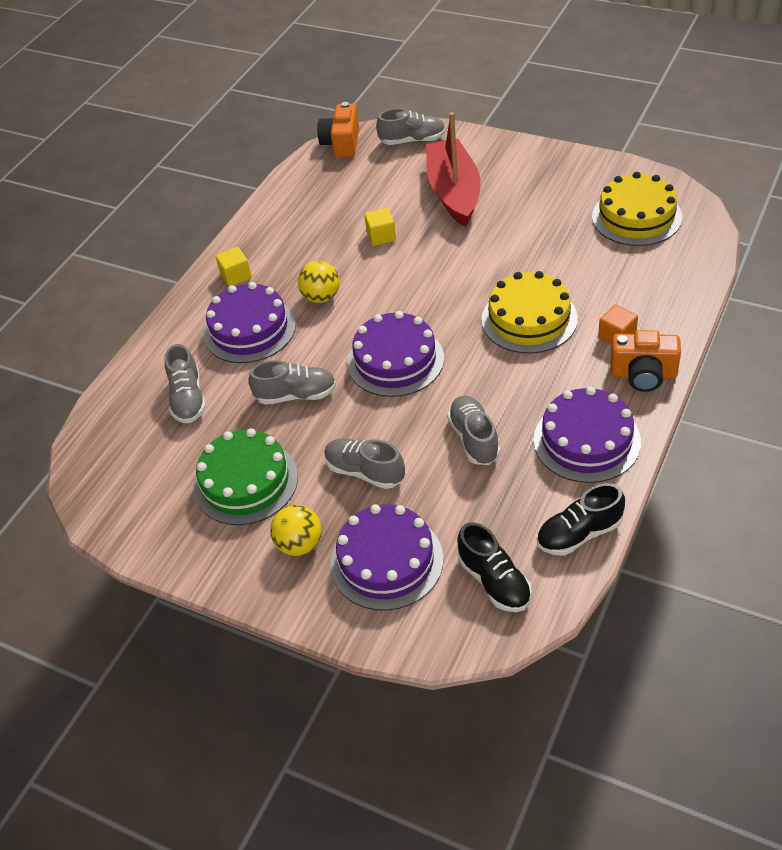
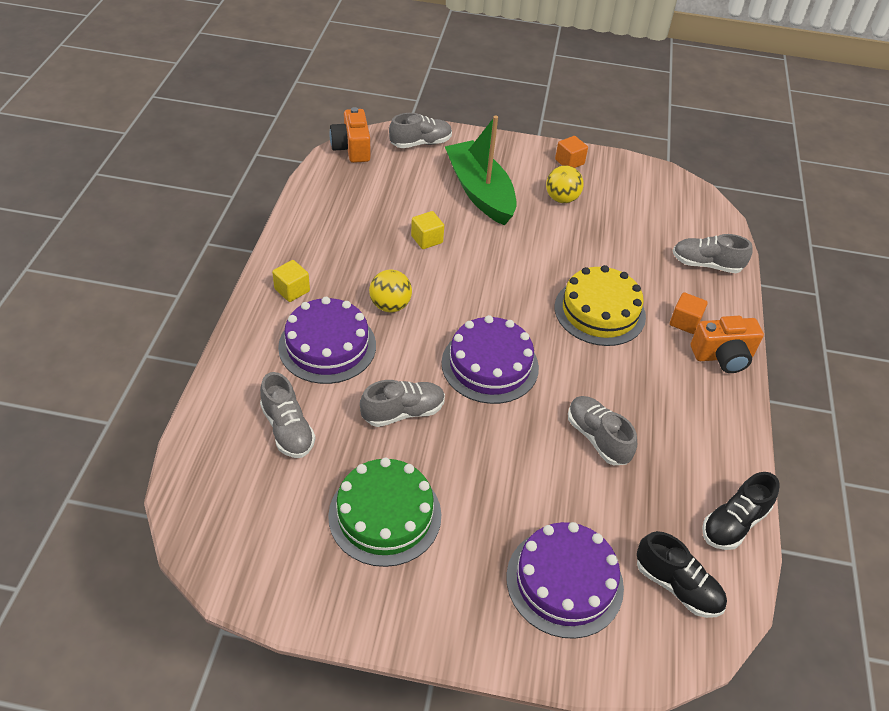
camera: 25 degrees left, 0 degrees up
(300, 544) = (469, 577): yellow ball -> yellow ball (561, 199)
(365, 472) = (505, 487): grey shoe -> grey shoe (706, 264)
(454, 192) = (480, 192): red boat -> green boat
(562, 165) = (569, 162): none -> orange cube
(586, 440) = (701, 427): purple cake -> none
(636, 217) = (654, 207): yellow cake -> none

